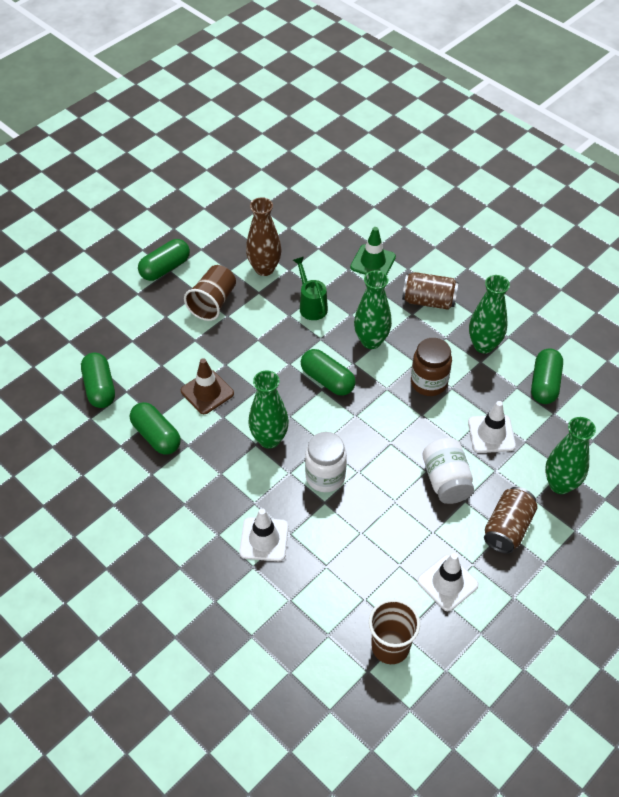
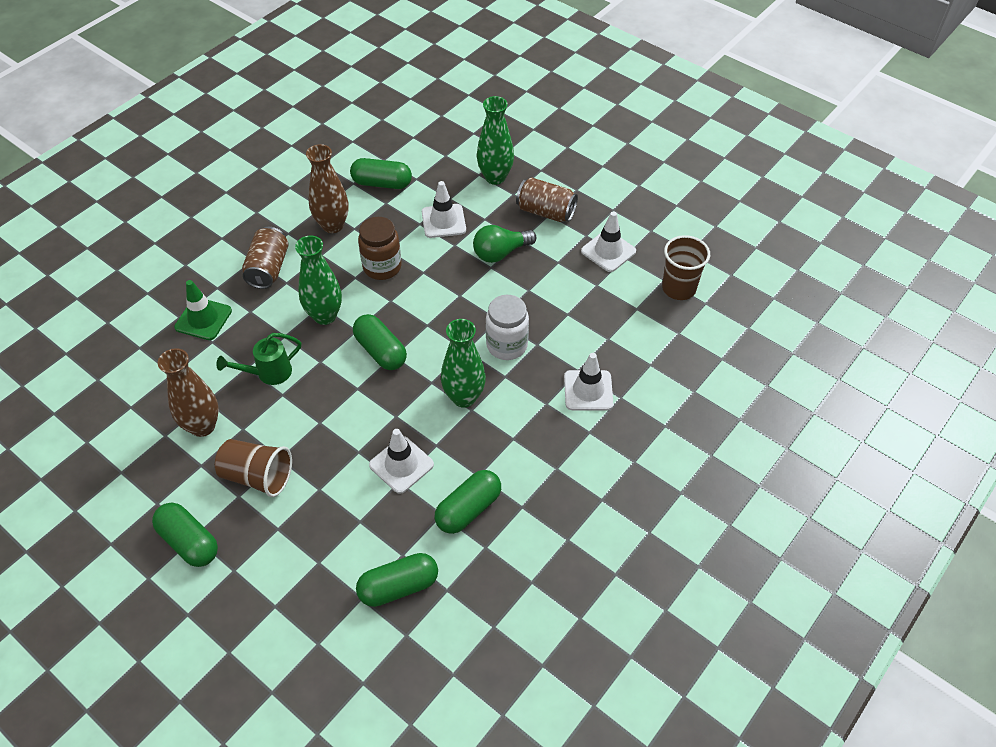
camera: 95 degrees left, 0 degrees up
(207, 392) = (401, 465): brown traffic cone -> white traffic cone
(327, 380) = (380, 351): green capsule -> green capsule turned 75 degrees counterclockwise
(446, 481) = (500, 253): white jar -> green light bulb
(484, 345) = (332, 225): green vase -> brown vase

